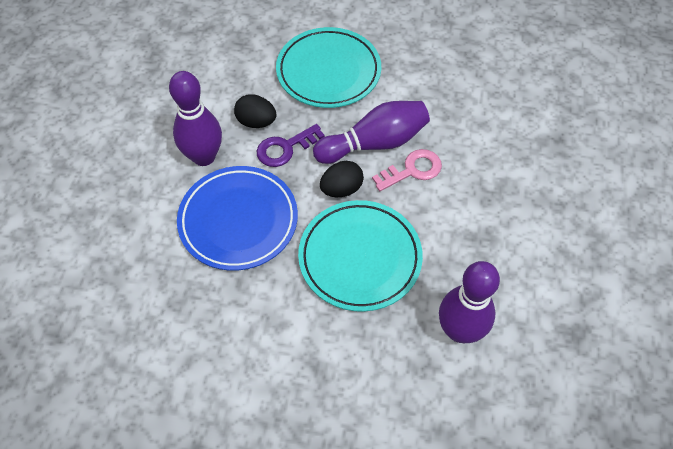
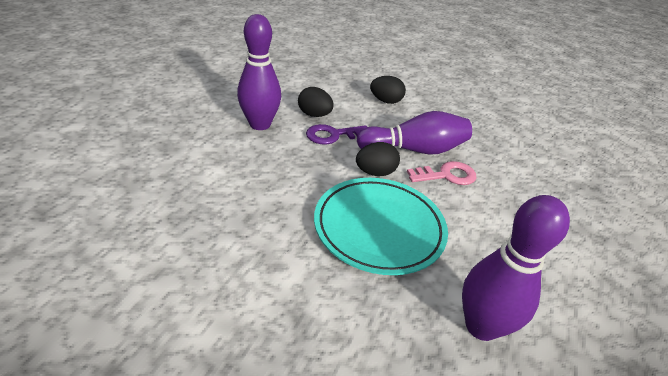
camera: 10 degrees right, 20 degrees down
(238, 220) = (269, 171): blue plate -> none
(328, 71) = (385, 101): turquoise plate -> black egg

